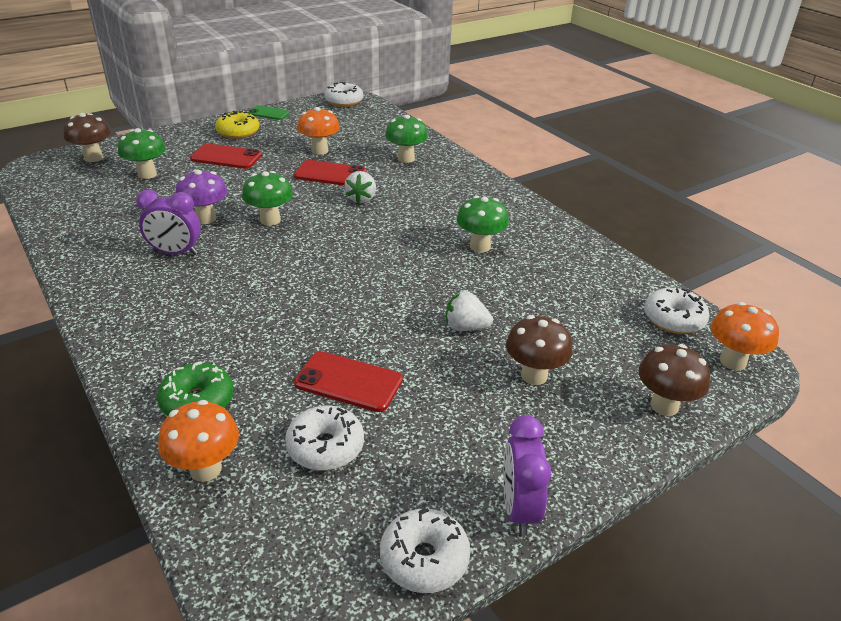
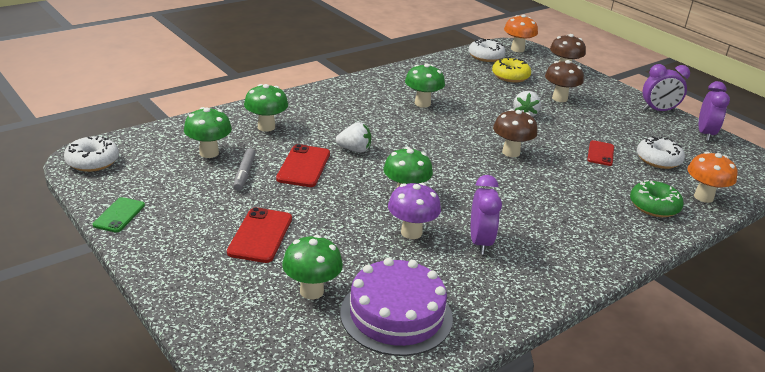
camera: 95 degrees left, 5 degrees down
(93, 158) = (261, 353): brown mushroom -> brown mushroom (511, 152)
(99, 204) = (396, 315): none -> purple cake
(238, 132) = (183, 234): yellow donut -> yellow donut (510, 76)
(319, 150) = (244, 174): orange mushroom -> grey marker
(348, 382) = (600, 153): red phone -> red phone, size x0.66
(356, 137) = (209, 153): none -> green mushroom
(424, 559) = (705, 134): white donut -> purple clock

